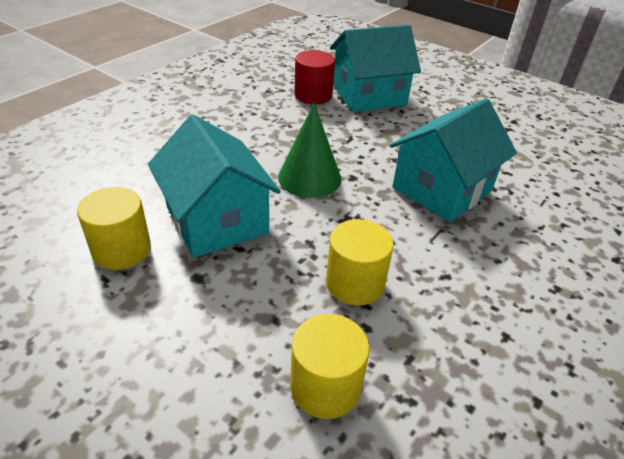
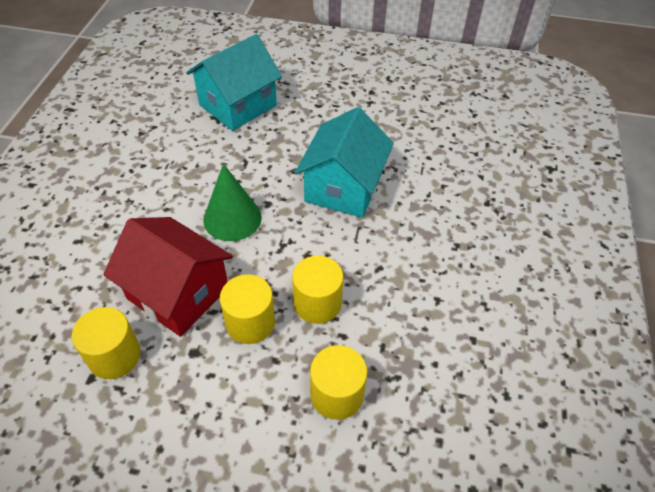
camera: 25 degrees left, 10 degrees up
(217, 220) = (178, 293): turquoise house -> red house
(271, 273) = (250, 322): none -> yellow cylinder
(313, 95) = (187, 123): red cylinder -> none

